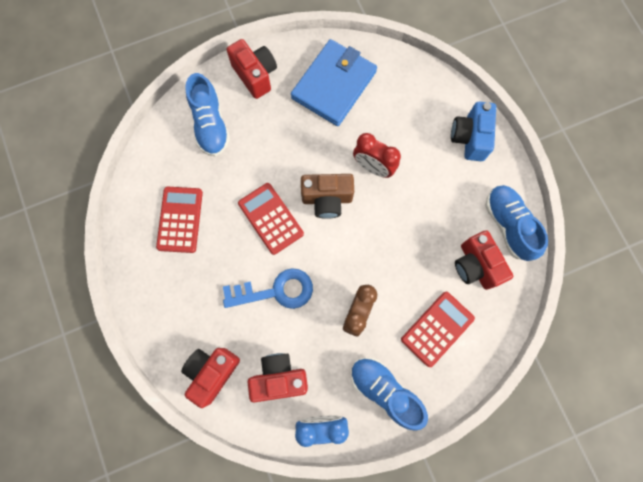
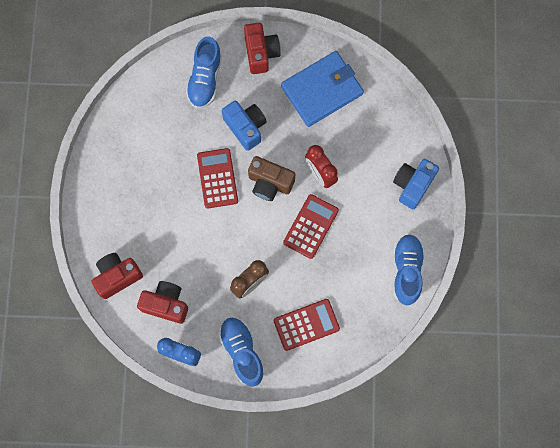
camera: 25 degrees right, 0 degrees up
(180, 219) = (146, 147): red calculator -> red calculator (310, 226)
(275, 154) = (245, 127): none -> blue camera
(276, 291) = (194, 237): blue key -> none
(475, 265) = (362, 290): red camera -> none

